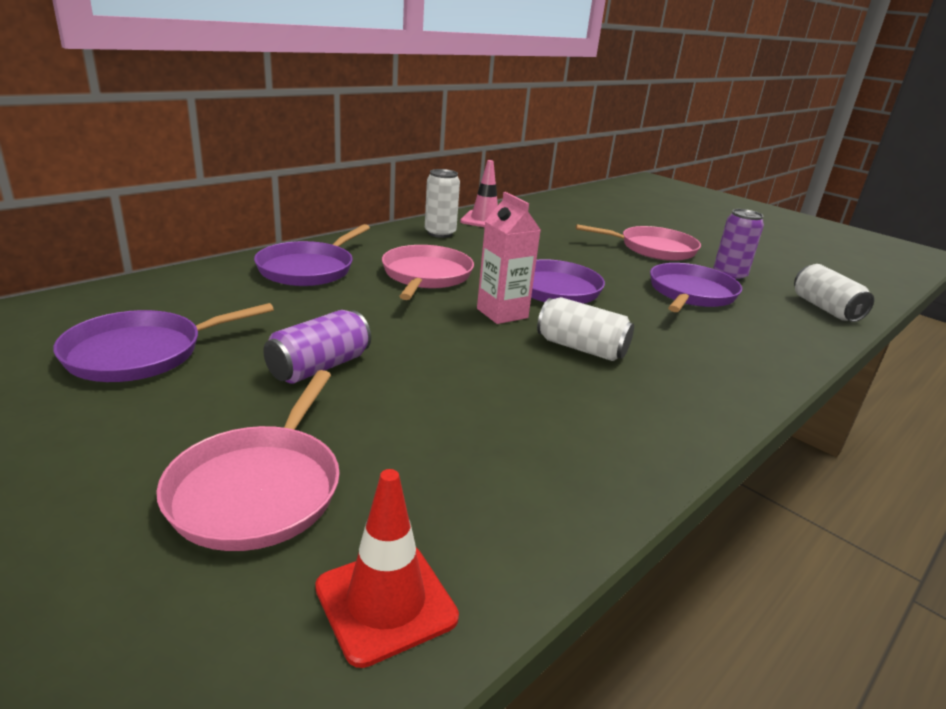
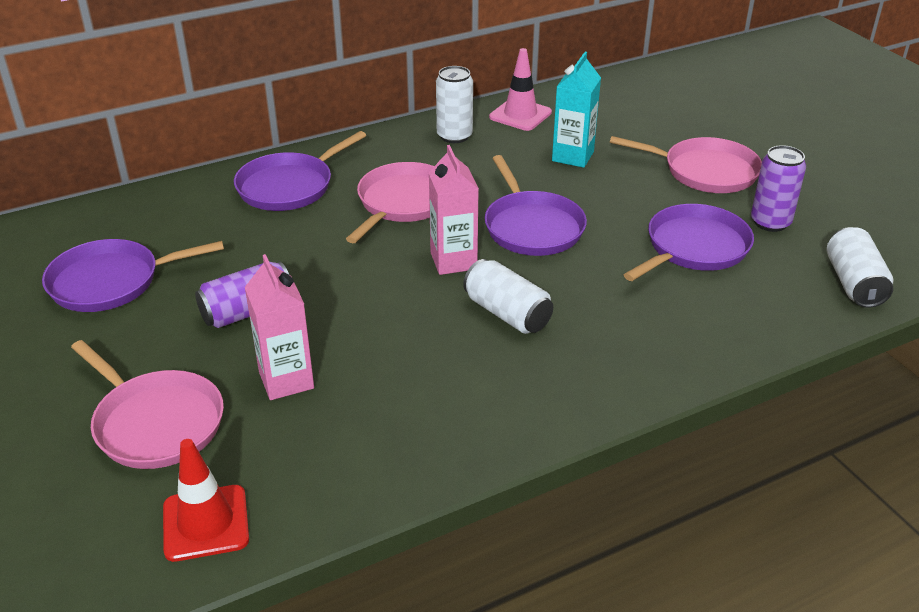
camera: 20 degrees right, 10 degrees up
(258, 489) = (156, 423): pink pan -> pink pan turned 75 degrees counterclockwise
(399, 425) = (286, 380): none -> pink carton
(546, 243) = (573, 156): none -> turquoise carton

